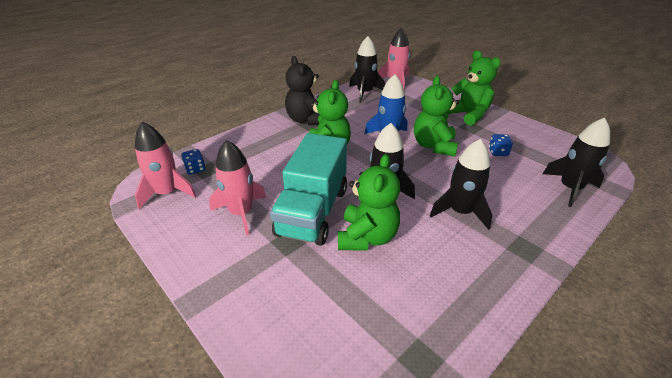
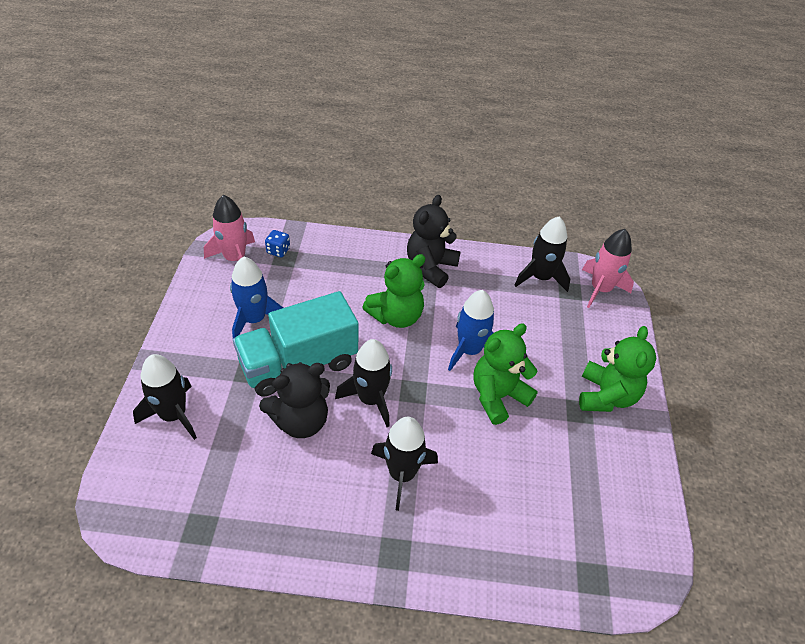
camera: 45 degrees right, 10 degrees up
(241, 213) = (254, 319): pink rocket -> blue rocket
(367, 237) = (300, 421): green teddy bear -> black teddy bear
(498, 152) = (550, 461): blue dice -> none
(570, 188) = (546, 561): black rocket -> black rocket (173, 415)

